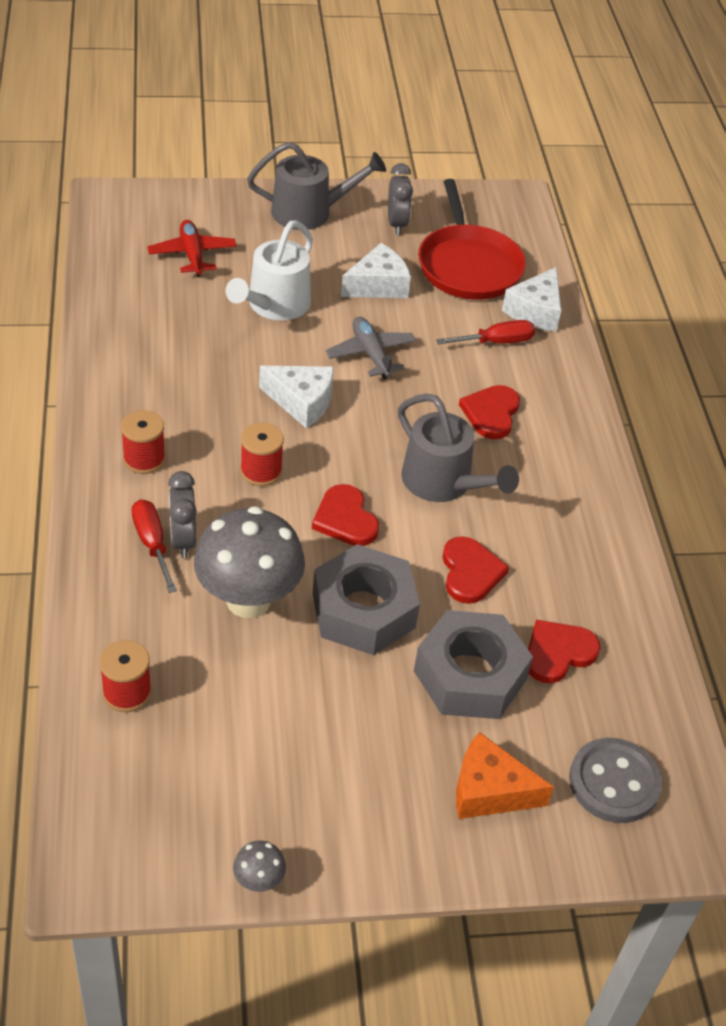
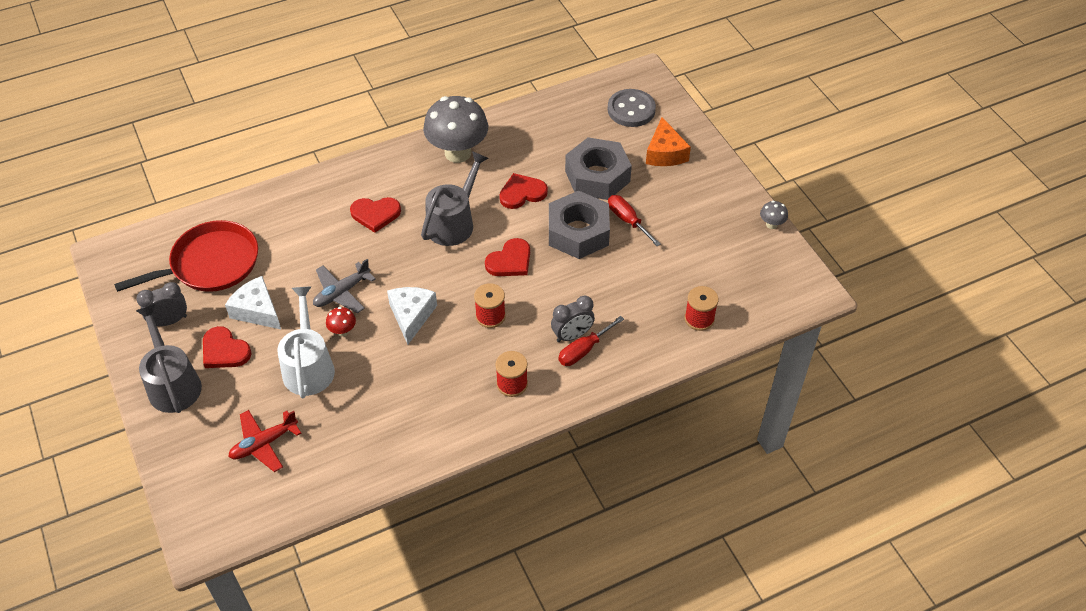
camera: 105 degrees left, 5 degrees up
(248, 600) = (601, 287): grey mushroom -> grey mushroom (458, 153)
(274, 305) = (308, 366): white watering can -> white watering can turned 105 degrees counterclockwise
(310, 341) = (343, 331): none -> red mushroom
(496, 342) = (298, 228): red screwdriver -> red screwdriver (628, 221)
(535, 311) = (252, 214): white cheese -> none
(558, 653) = (560, 145): red heart -> red heart (224, 351)

